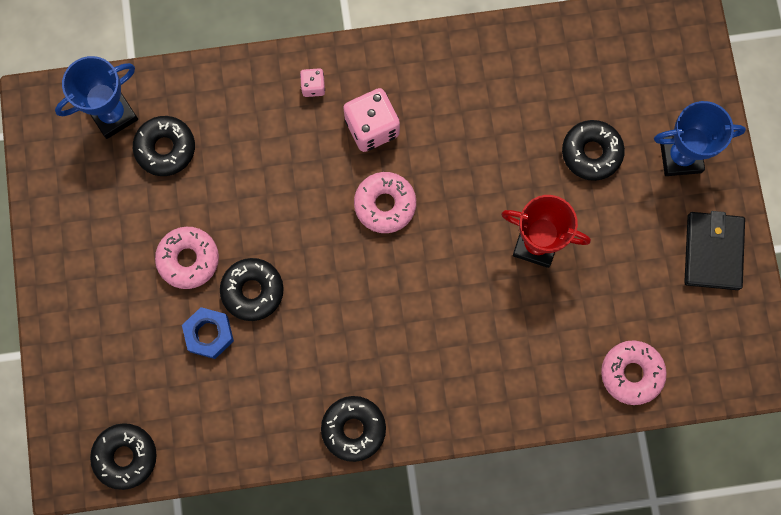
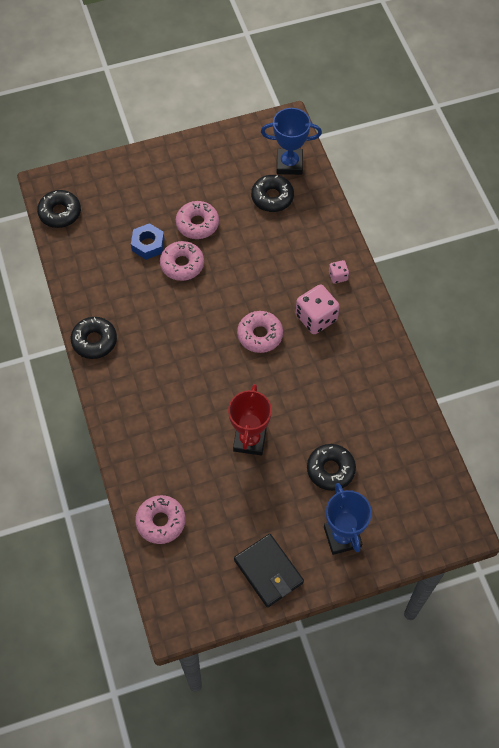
camera: 80 degrees right, 15 degrees down
(113, 114) = (289, 164): blue trophy -> blue trophy turned 45 degrees counterclockwise
(252, 291) = (182, 264): black donut -> pink donut
(713, 252) = (268, 571): black wallet -> black wallet turned 60 degrees clockwise

